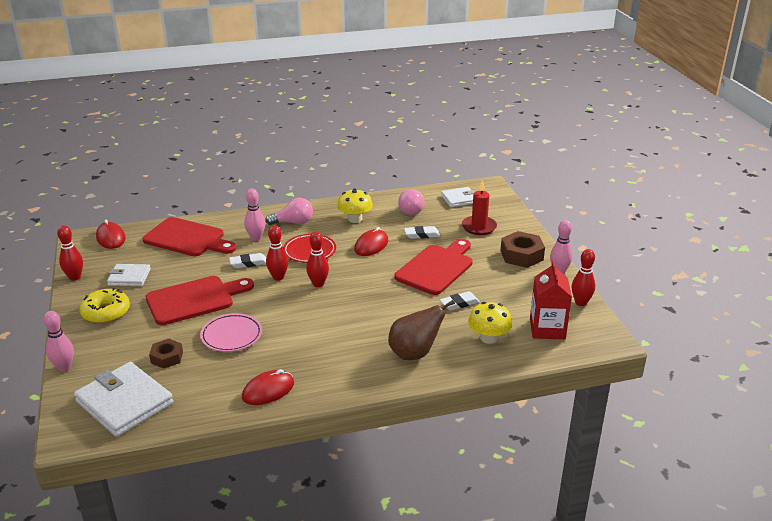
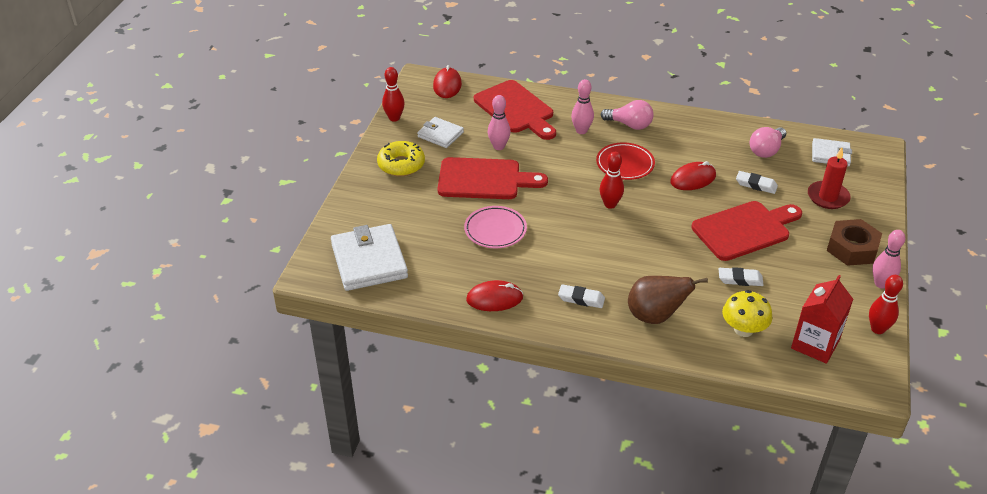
camera: 30 degrees right, 10 degrees up
(64, 367) = (339, 208): pink bowling pin -> pink bowling pin (498, 146)
(167, 357) = (427, 231): brown nut -> none
(248, 263) = (557, 157): white eraser -> white eraser (581, 299)
(278, 277) = (576, 183): red bowling pin -> none
(355, 219) = (696, 141): yellow mushroom -> none

